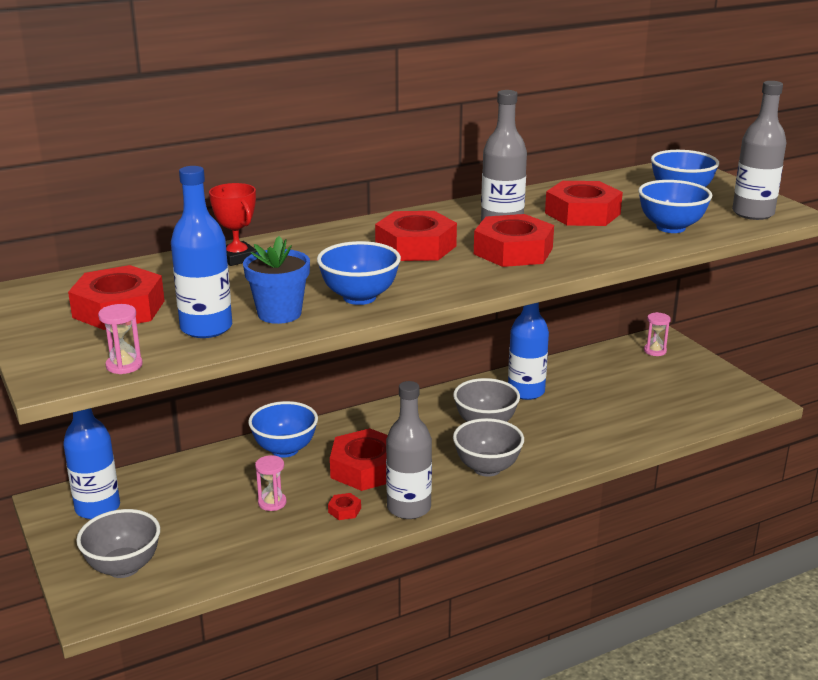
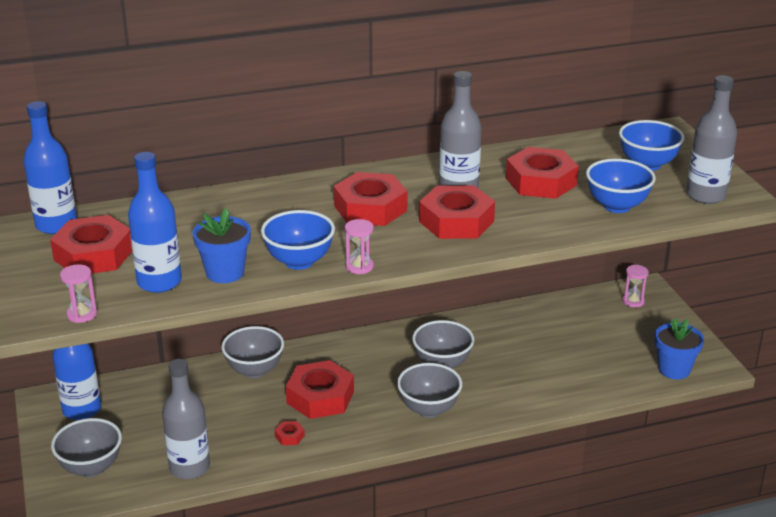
camera: 10 degrees right, 5 degrees up
(237, 258) = (209, 207): red trophy -> none
(272, 503) = (229, 421): pink hourglass -> pink hourglass (359, 266)
(285, 449) = (254, 370): blue bowl -> grey bowl
(409, 508) = (346, 440): grey bottle -> grey bottle (189, 467)
(526, 391) = (492, 333): blue bottle -> blue bottle (56, 225)
(722, 407) = (674, 369): none -> blue flower pot

